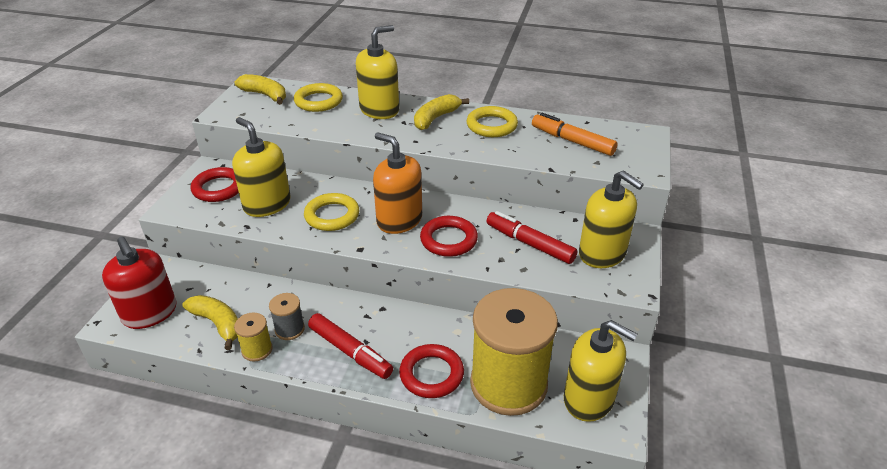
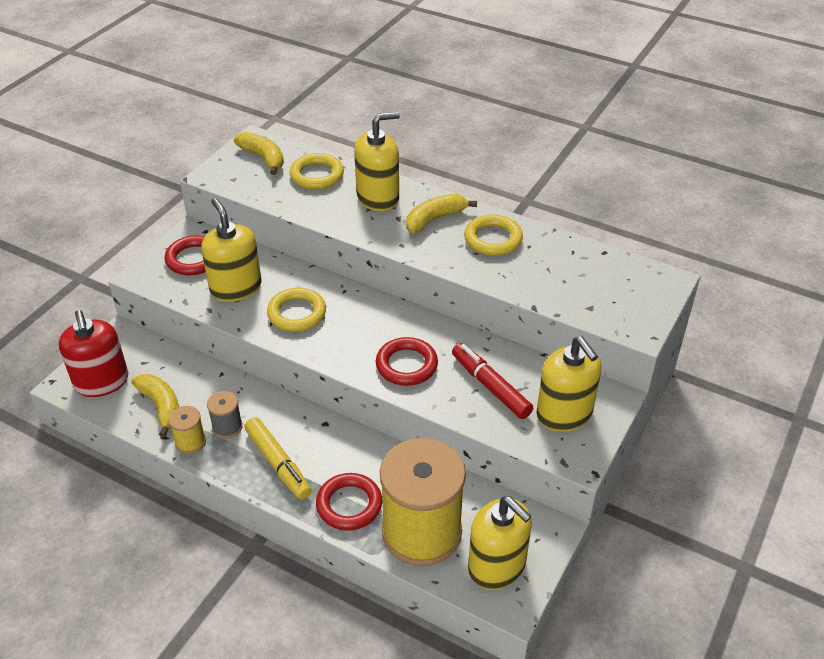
camera: 15 degrees right, 5 degrees up
(350, 352) = (278, 463): red marker -> yellow marker
(399, 220) = (364, 332): orange soap dispenser -> none
(572, 141) = (575, 275): orange marker -> none

